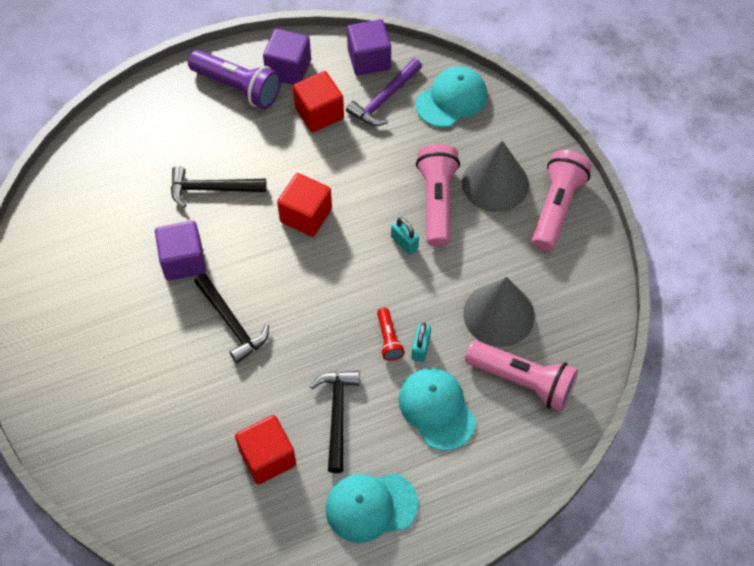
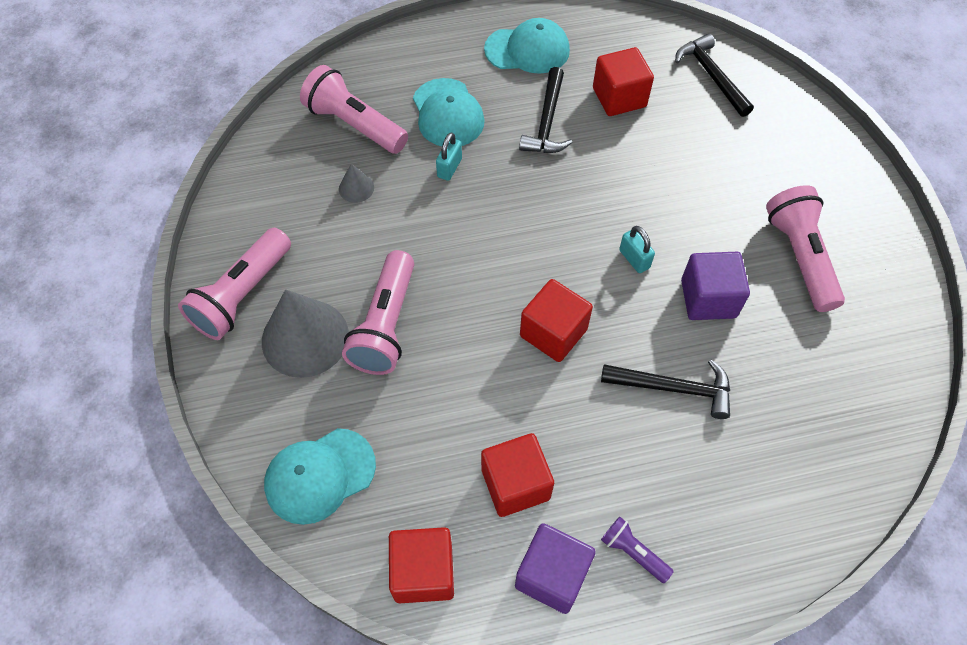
camera: 170 degrees left, 0 degrees up
(103, 309) = (799, 257): none -> pink flashlight
(232, 323) = (651, 221): black hammer -> black hammer (711, 76)
(238, 87) = (633, 552): purple flashlight -> purple flashlight, size x0.50
(369, 59) = (423, 572): purple cube -> red cube
(384, 99) = (416, 492): purple hammer -> none
(388, 339) = (481, 181): red flashlight -> none
(404, 243) = (439, 280): turquoise padlock -> turquoise padlock (634, 259)
(499, 314) = (356, 188): grey cone -> grey cone, size x0.45

